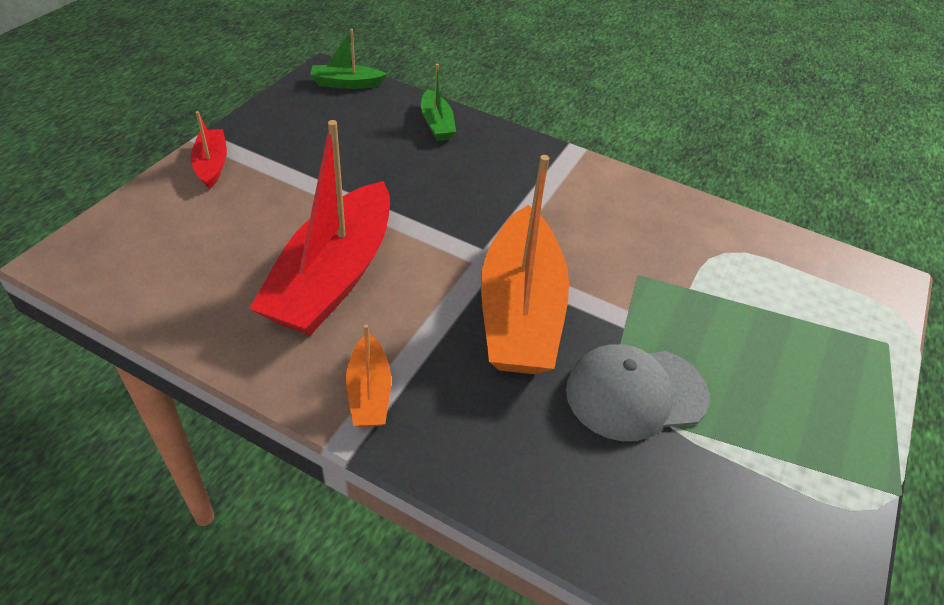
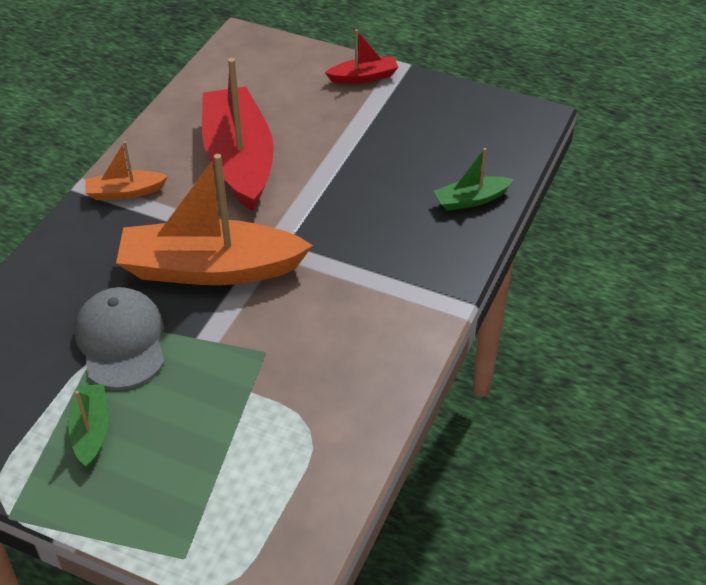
camera: 90 degrees right, 0 degrees up
(333, 277) = (239, 160): red boat -> red boat turned 60 degrees clockwise
(346, 84) = (520, 132): green boat -> green boat (91, 431)

